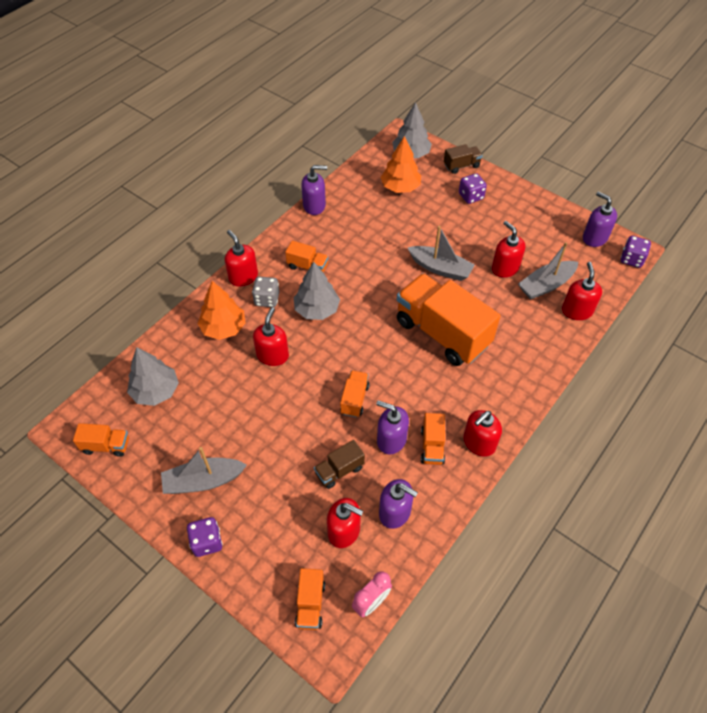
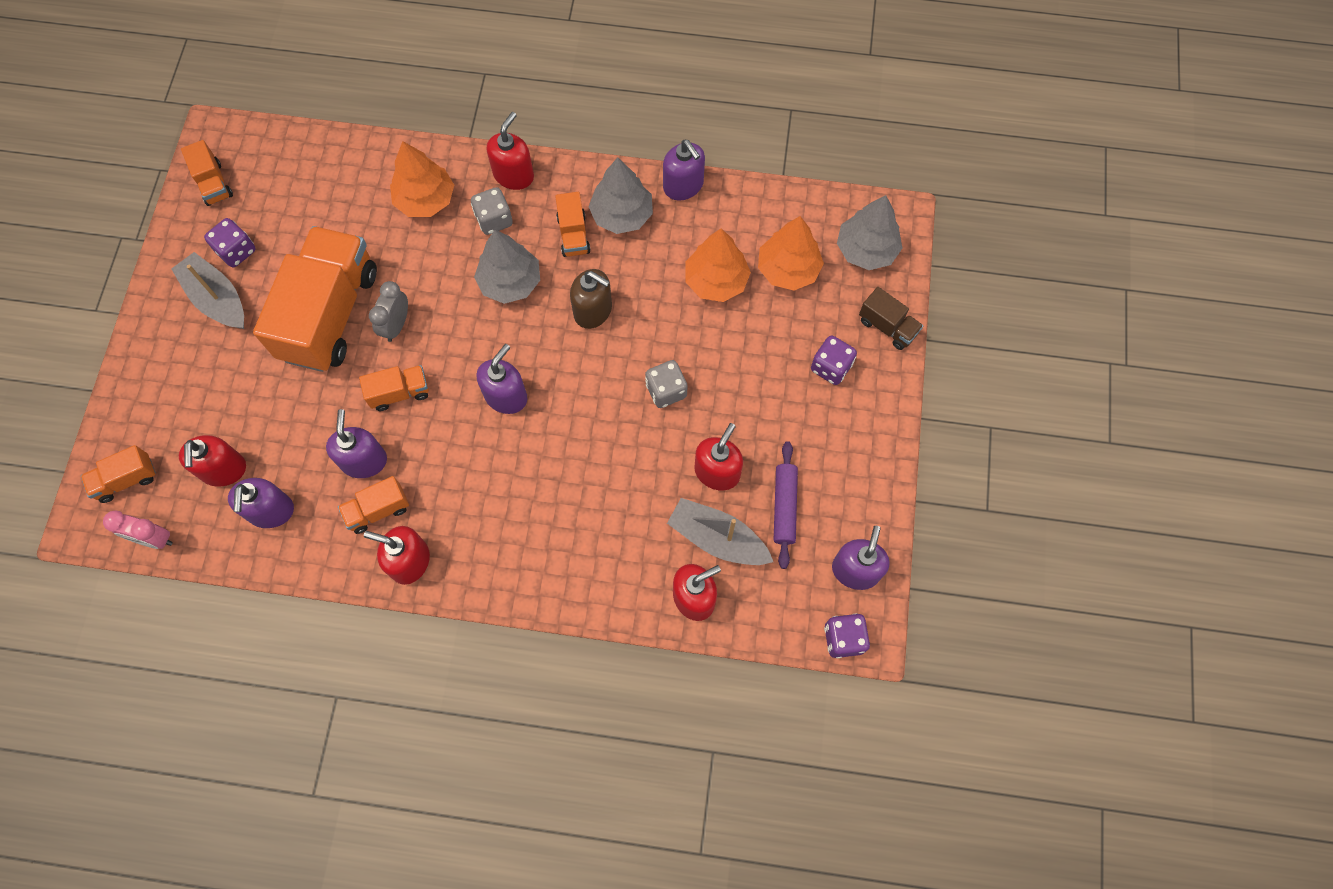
camera: 60 degrees right, 15 degrees up
(156, 391) = (303, 186): grey tree -> grey tree (622, 215)
(207, 542) = (150, 344): purple dice -> purple dice (236, 251)
(273, 355) = (415, 273): red soap dispenser -> none
(304, 381) = (396, 325): none -> grey clock
(339, 470) = (295, 426): brown truck -> none
(365, 279) = (593, 311): none -> brown soap dispenser
(385, 218) = (716, 281): none -> orange tree
(394, 344) = (506, 396): none -> purple soap dispenser
(440, 268) = (666, 391): grey boat -> grey dice
(442, 333) = (556, 443): orange truck -> orange truck (330, 314)
(542, 250) = (784, 507): none -> purple rolling pin

